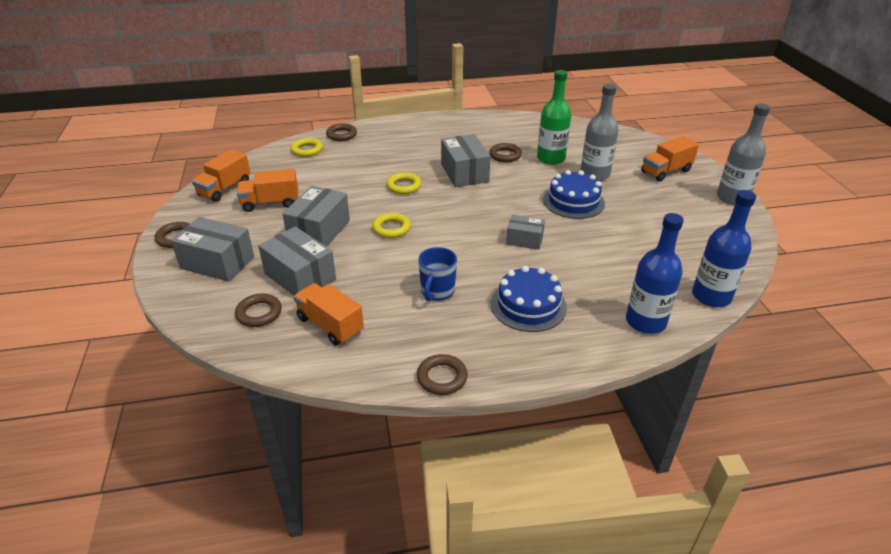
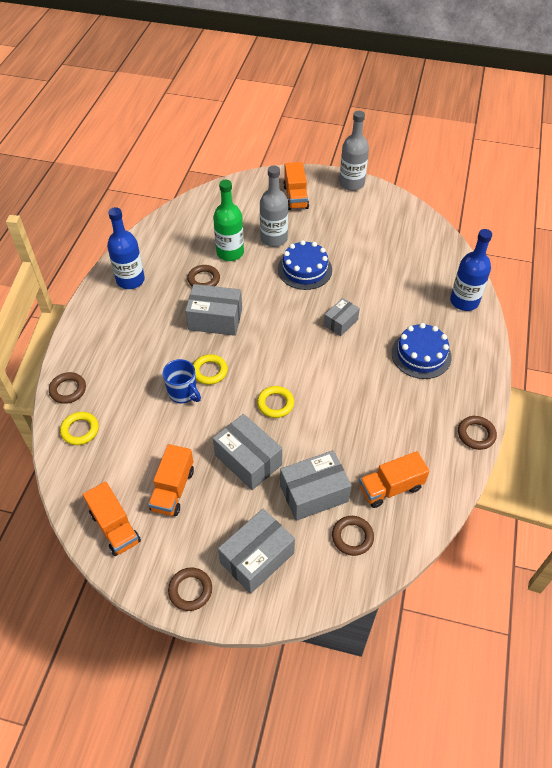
camera: 65 degrees left, 15 degrees up
(437, 292) = (380, 403): blue mug -> blue mug (183, 393)
(711, 296) = (453, 256): blue bottle -> blue bottle (130, 280)

